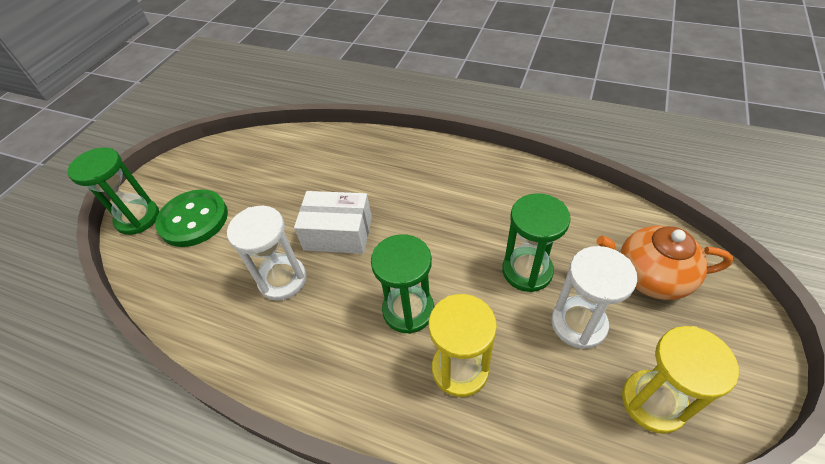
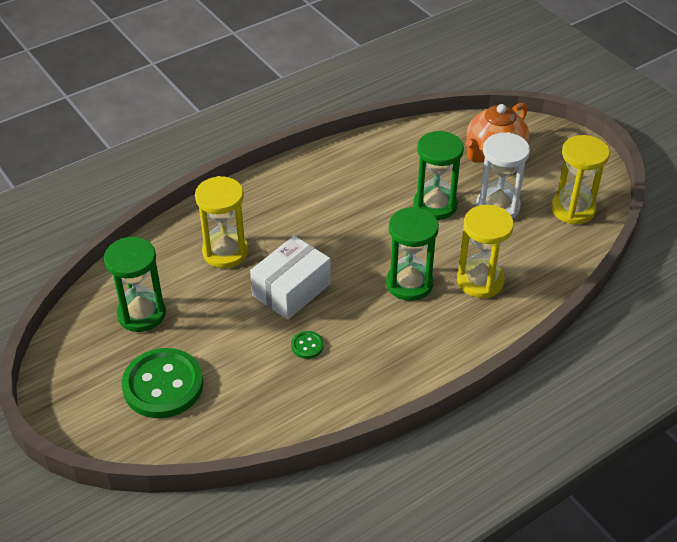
camera: 60 degrees left, 5 degrees down
(138, 218) = (110, 431): green hourglass -> green hourglass (141, 314)
(282, 280) = (307, 346): white hourglass -> green button
(349, 174) = (225, 252): none -> yellow hourglass

